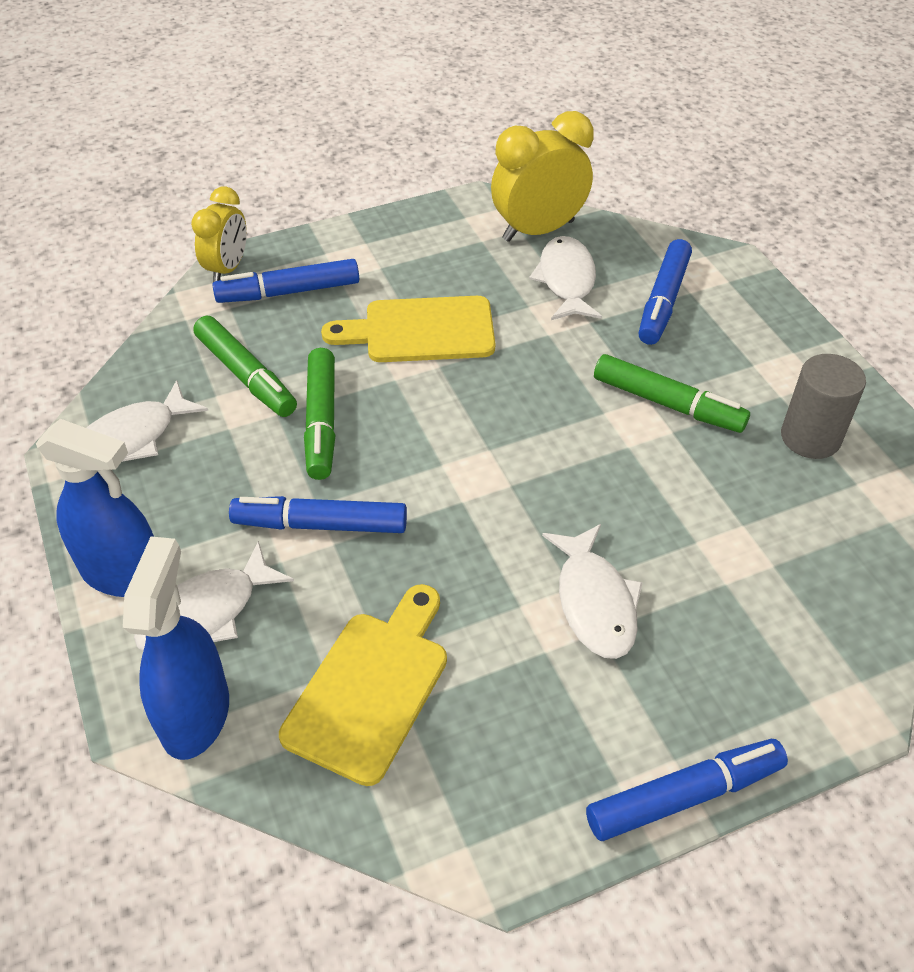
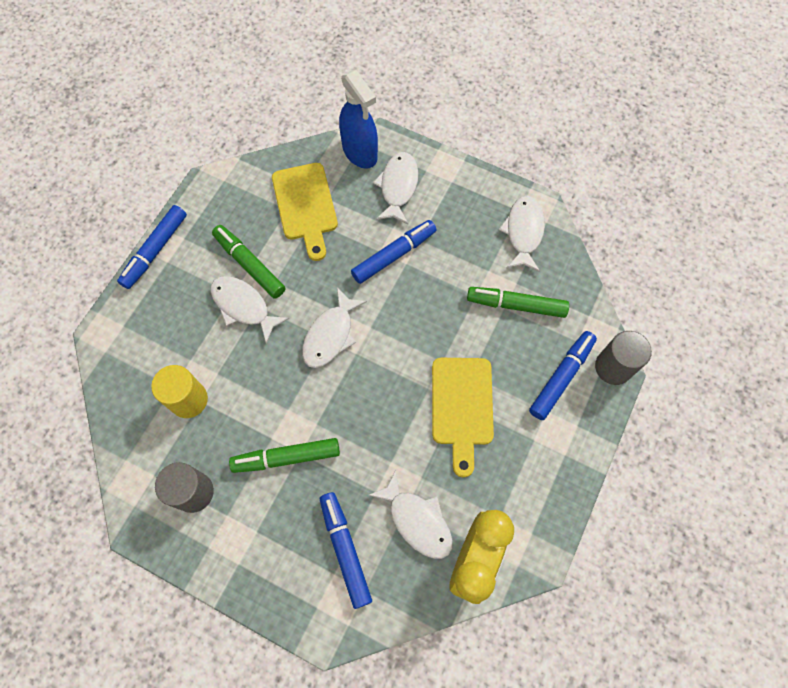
camera: 140 degrees right, 20 degrees up
(123, 573) = (448, 177): blue spray bottle -> none
(227, 269) = (613, 367): yellow clock -> grey cylinder
(321, 422) = (450, 307): green marker -> green marker (249, 265)
(421, 331) = (462, 406): yellow cutting board -> yellow cutting board turned 135 degrees clockwise
(502, 488) = (330, 335): none -> white fish
(758, 535) = (189, 400): none -> yellow cylinder

